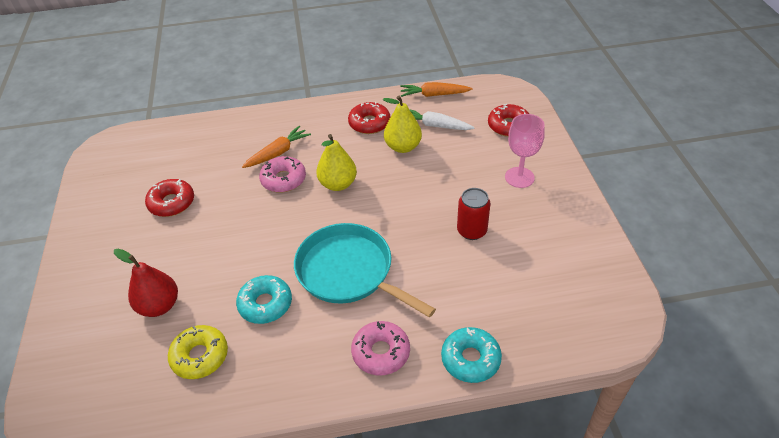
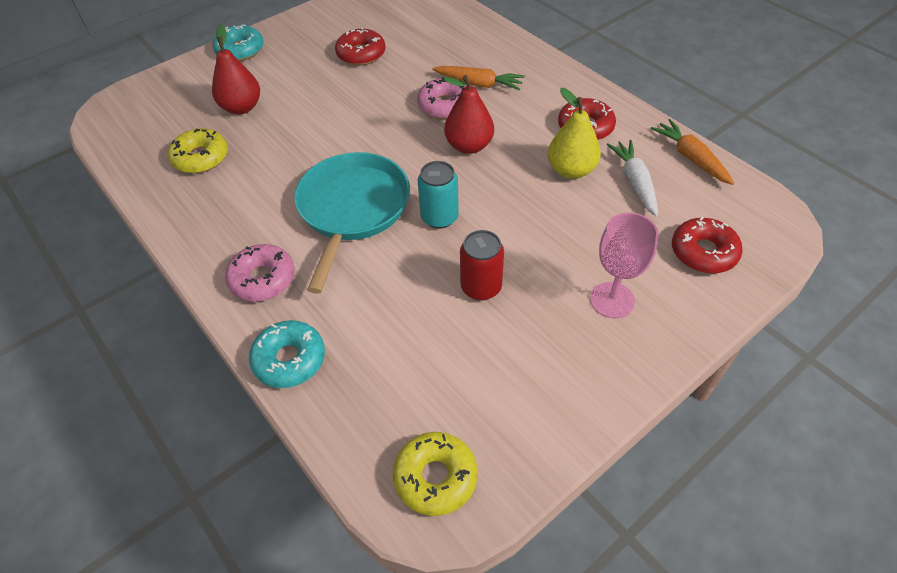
camera: 60 degrees right, 5 degrees up
(265, 304) = (278, 170): turquoise donut -> turquoise donut (240, 50)
(338, 184) = (469, 146): yellow pear -> red pear
(395, 227) = (439, 217): none -> turquoise can
(604, 310) = (435, 477): none -> yellow donut

